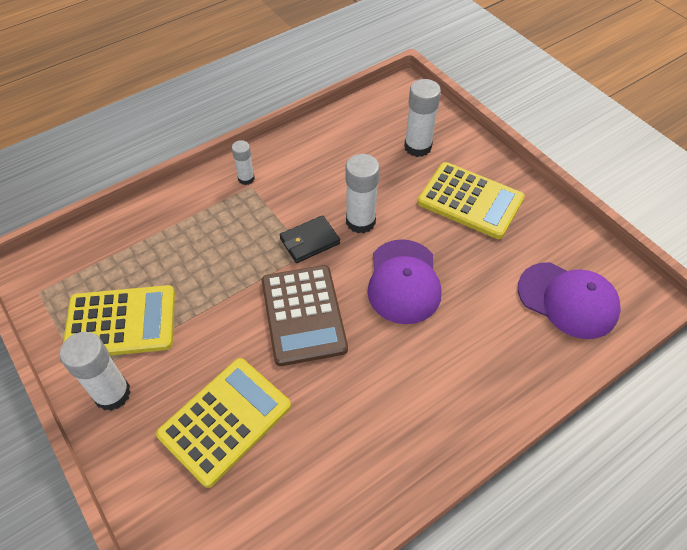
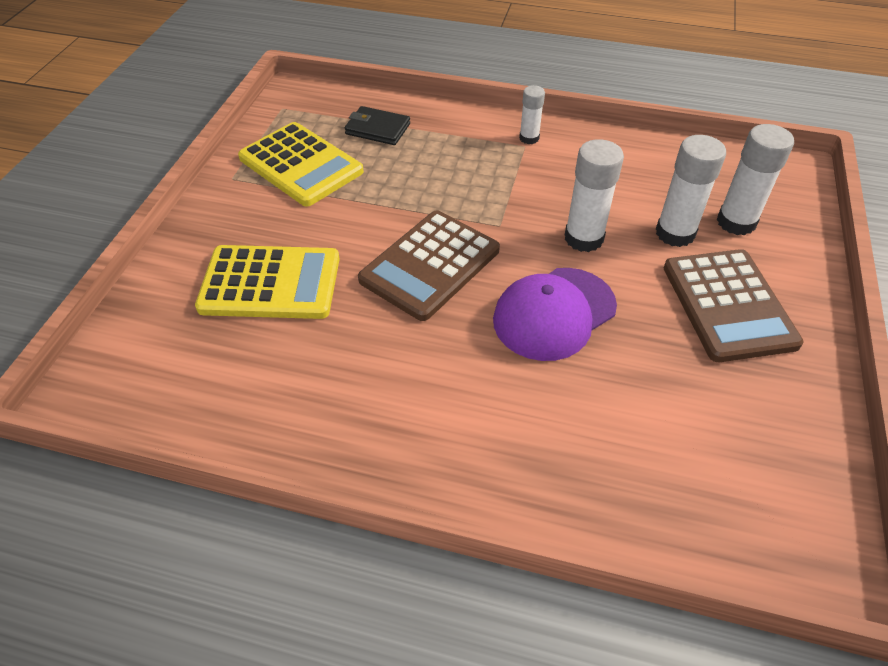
camera: 50 degrees right, 5 degrees down
(112, 394) = (233, 203): white glue stick -> white glue stick (675, 233)
(309, 241) = (515, 219): black wallet -> black wallet (377, 129)
(470, 201) = (728, 305): yellow calculator -> brown calculator
(568, 300) = (713, 478): purple cap -> none

